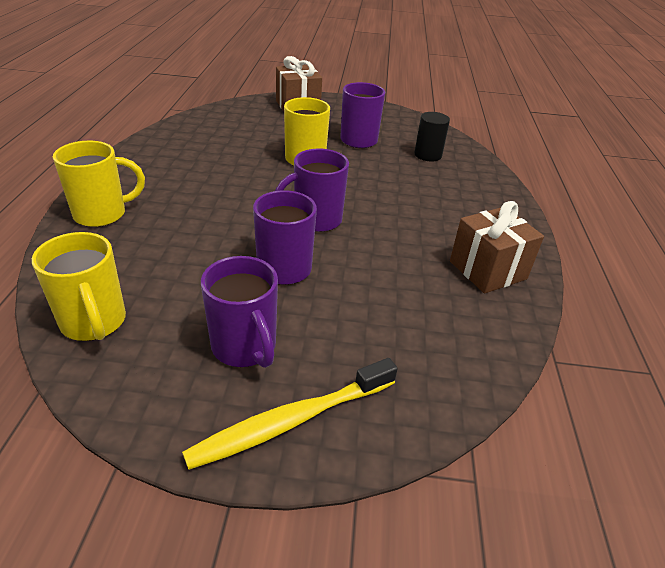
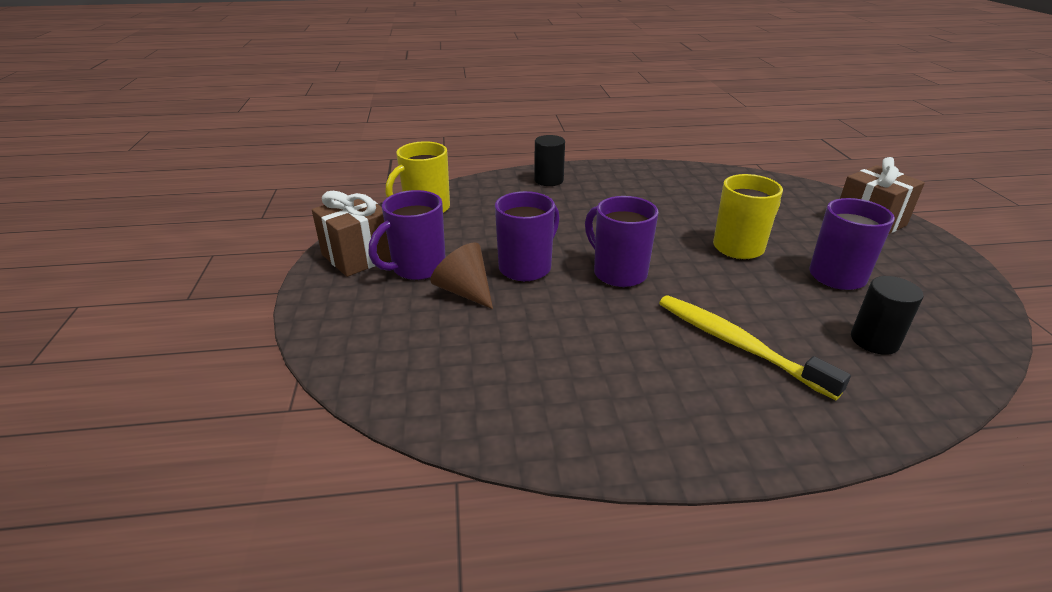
camera: 80 degrees right, 5 degrees down
(102, 214) = (549, 180): yellow mug -> black cylinder
(291, 421) = (345, 301): yellow toothbrush -> yellow toothbrush (737, 345)
(308, 316) = (464, 291): none -> brown cone
(488, 270) = (607, 412): brown gift -> brown gift (358, 256)

